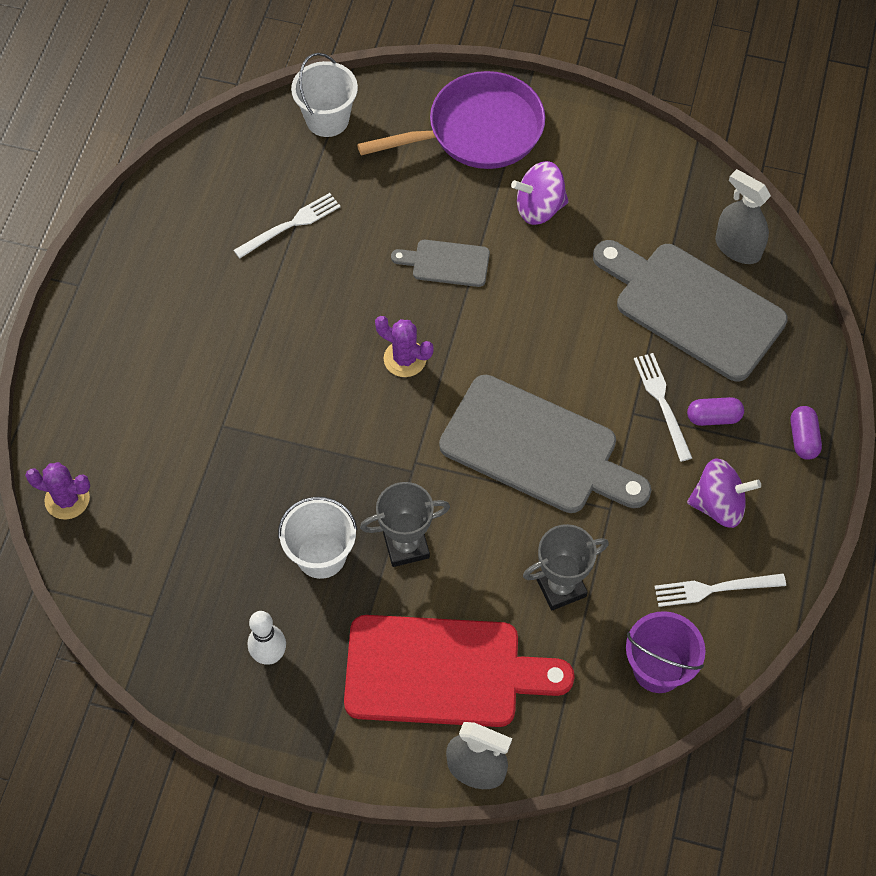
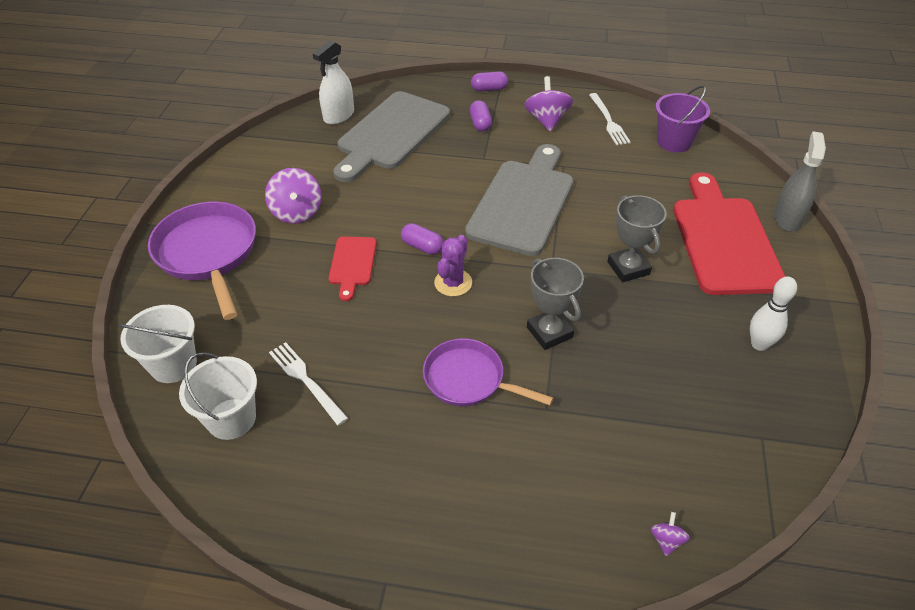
camera: 95 degrees left, 15 degrees down
(67, 499) = (666, 540): purple cactus -> purple spinning top
(268, 362) = (469, 379): none -> purple pan
(321, 555) = (655, 320): white bucket -> white bucket (231, 419)
(446, 263) = (352, 264): grey cutting board -> red cutting board
(467, 332) = (422, 247): none -> purple capsule
(561, 587) = (632, 186): grey trophy -> grey trophy (549, 332)
(662, 403) = (473, 145): white fork -> none
(737, 248) = (339, 115): grey spray bottle -> white spray bottle

